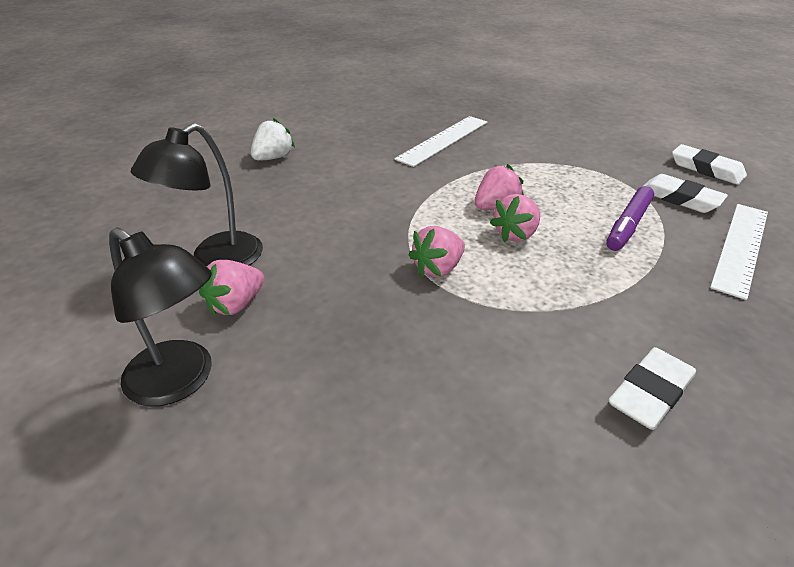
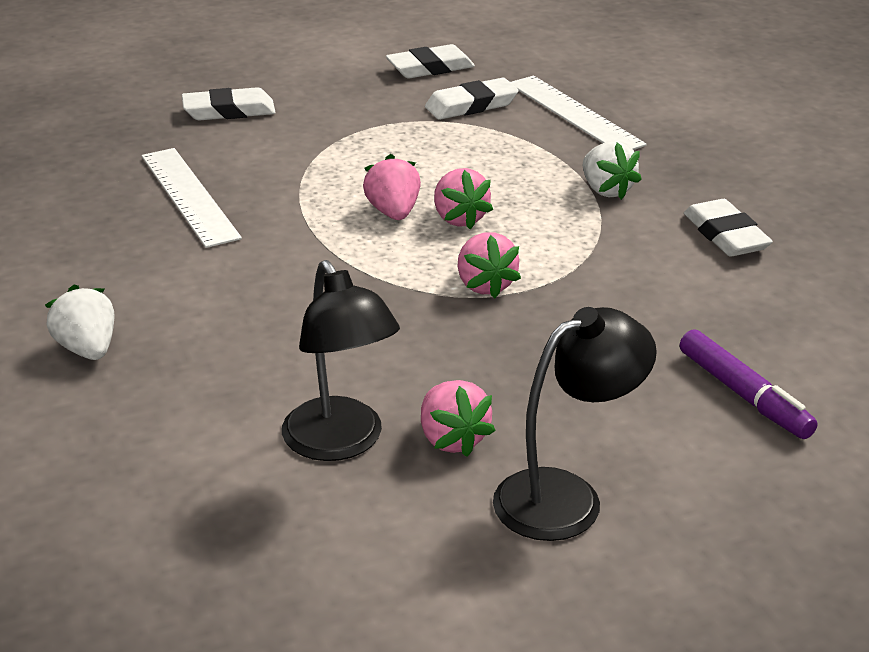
camera: 65 degrees left, 5 degrees down
(549, 124) = (229, 111): none -> white eraser
(628, 225) = (495, 151): purple marker -> purple marker (743, 395)
(639, 295) = (606, 190): none -> white strawberry

